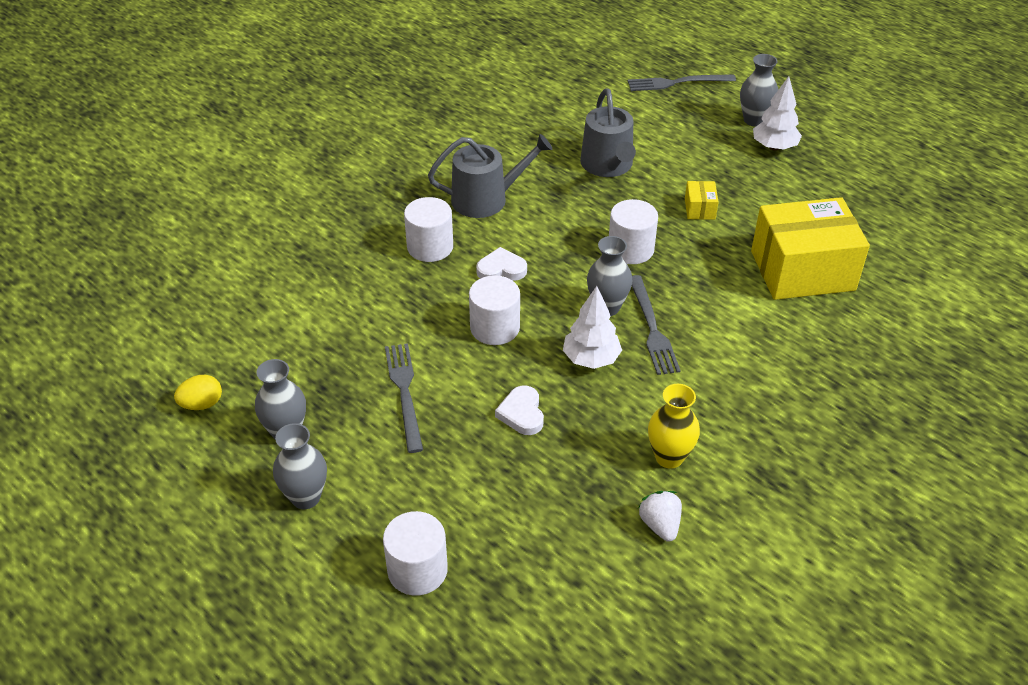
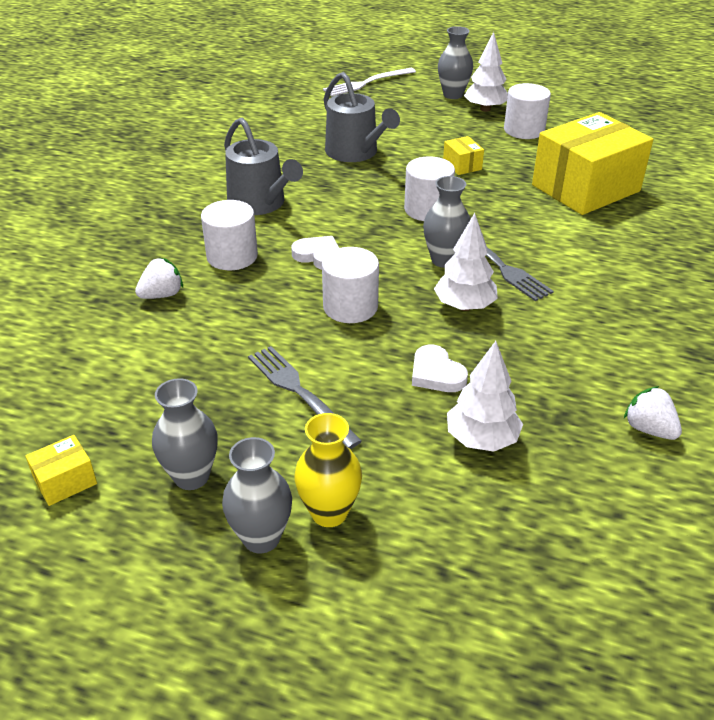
camera: 25 degrees left, 5 degrees down
(202, 404) = (65, 481): yellow egg -> yellow box
(353, 267) = (162, 295): none -> white strawberry
(417, 570) = (446, 567): white cylinder -> white cylinder (524, 130)
(486, 199) = (260, 204): grey watering can -> grey watering can turned 90 degrees clockwise
(501, 269) = (319, 256): white heart -> white heart turned 60 degrees clockwise
(516, 483) = (481, 439): none -> white tree
(669, 457) = (605, 366): yellow vase -> yellow vase (329, 513)
(677, 83) = (367, 83): grey fork -> white fork

